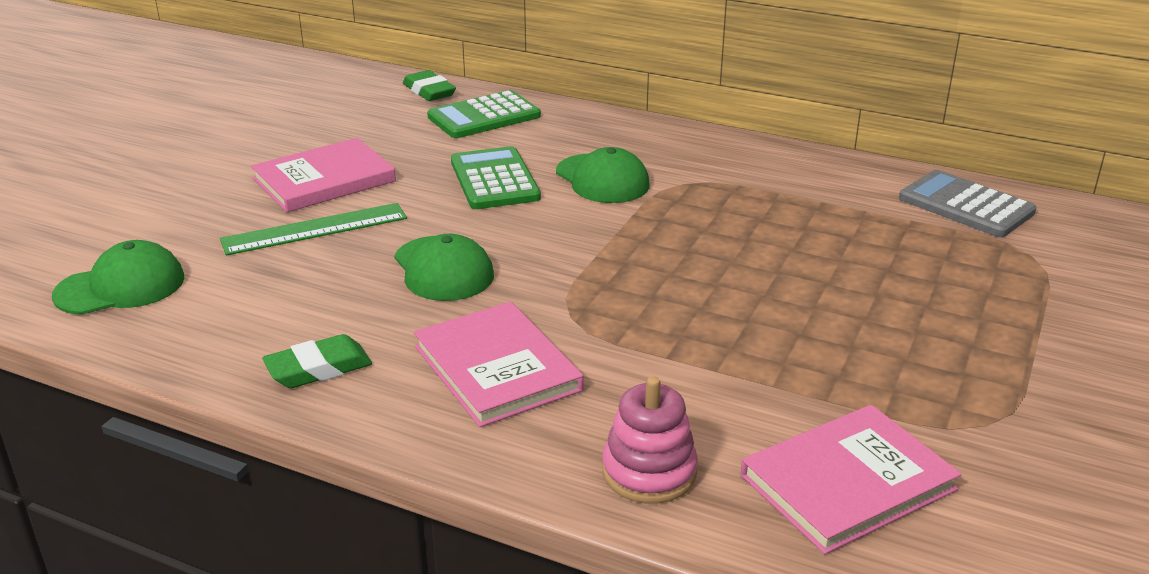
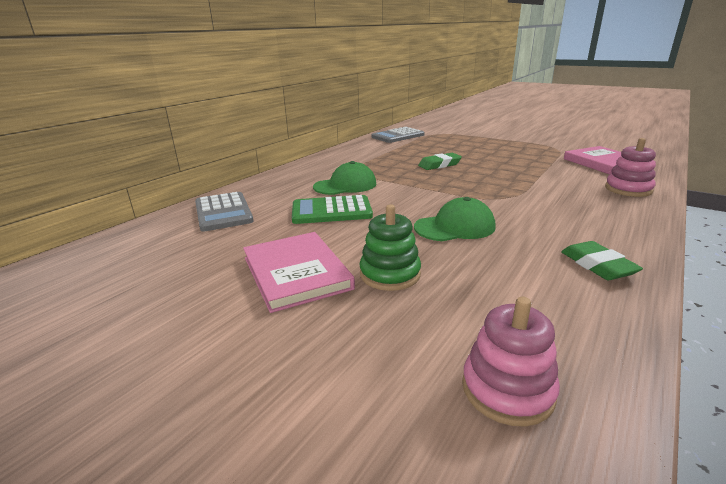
camera: 80 degrees left, 5 degrees down
(121, 287) = (507, 390): green cap -> pink stacking toy
(315, 229) = (390, 274): green ruler -> green stacking toy
(429, 91) = (149, 230): green eraser -> green eraser (439, 165)
(484, 116) = (223, 212): green calculator -> grey calculator
(497, 368) = (564, 215): pink book -> none

